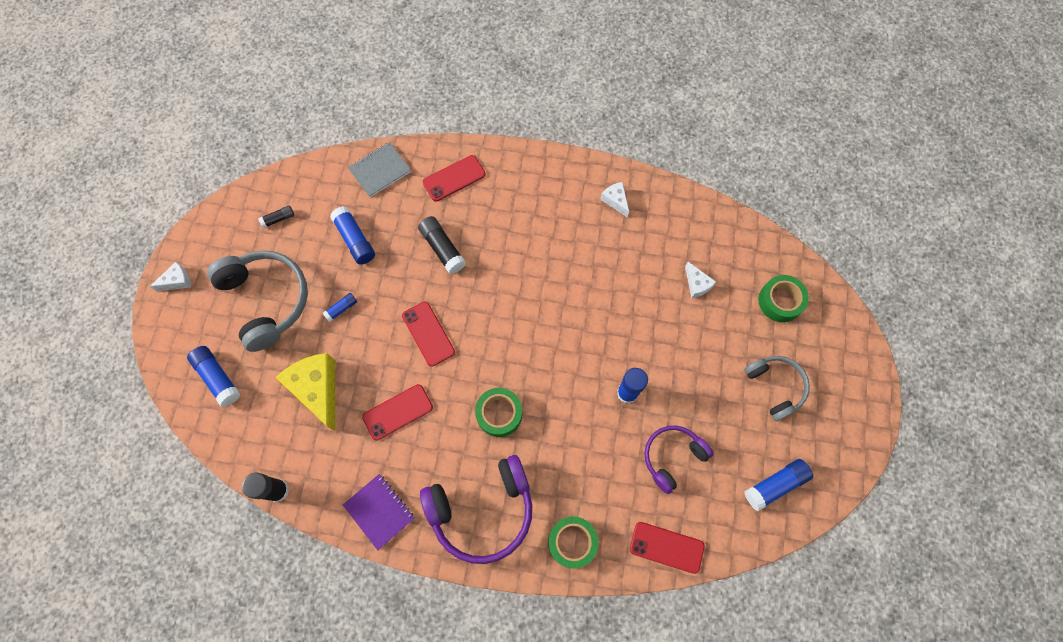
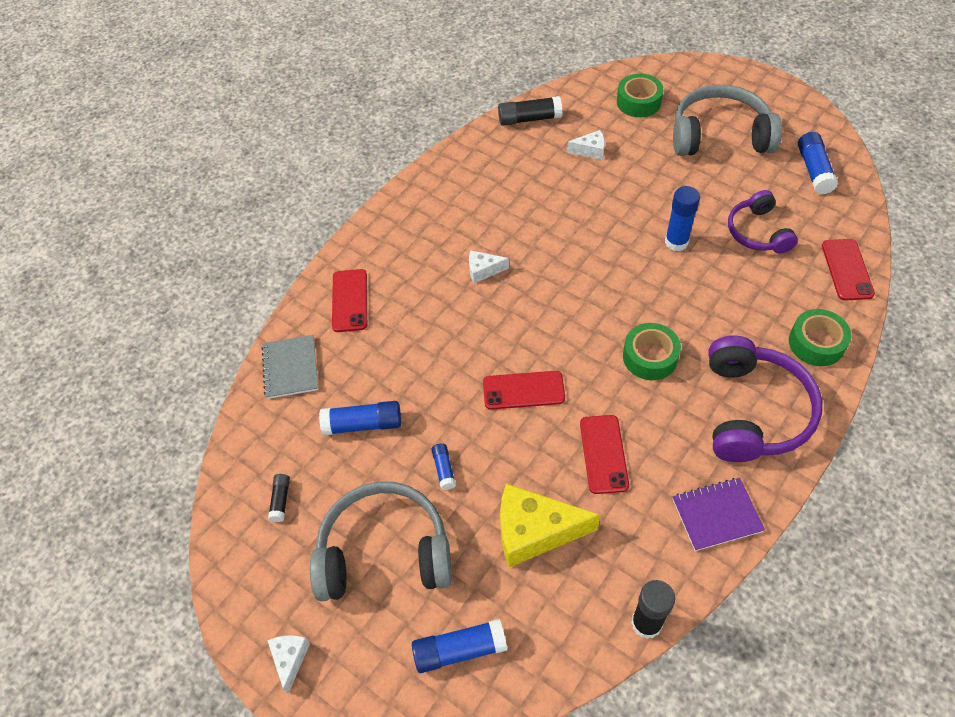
camera: 60 degrees left, 15 degrees down
(442, 248) = (428, 341): black glue stick -> black glue stick (529, 119)
(615, 201) = (466, 177): white cheese -> white cheese (483, 270)
(666, 547) = (847, 269): red phone -> red phone turned 45 degrees counterclockwise
(775, 387) = (720, 136): grey headphones -> grey headphones, size x1.63

